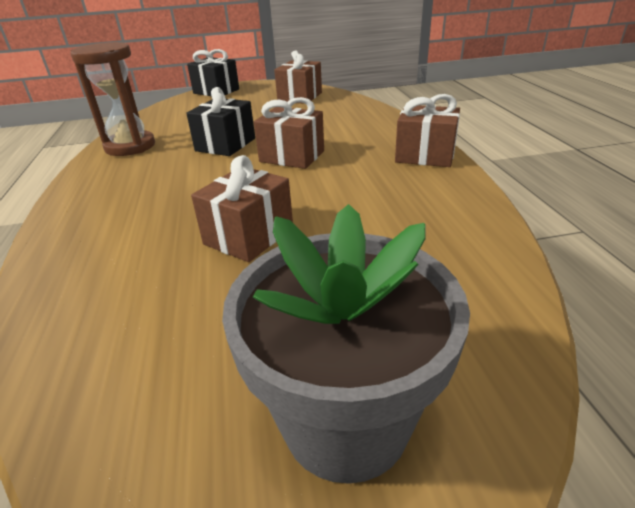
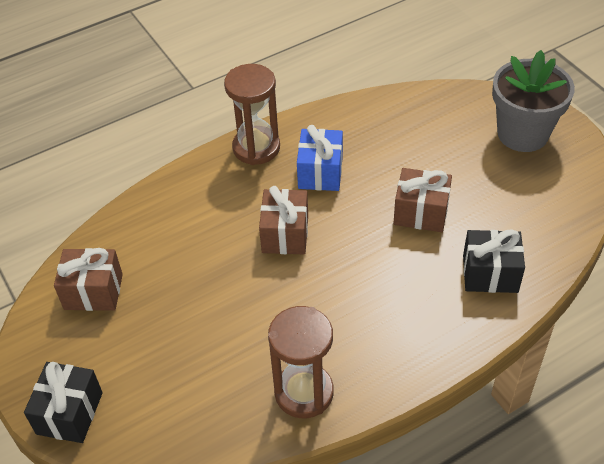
camera: 110 degrees left, 15 degrees up
(225, 144) = (272, 300): black gift -> black gift (490, 274)
(365, 183) = (320, 172): none -> blue gift
(425, 155) = (256, 148): brown gift -> brown hourglass

